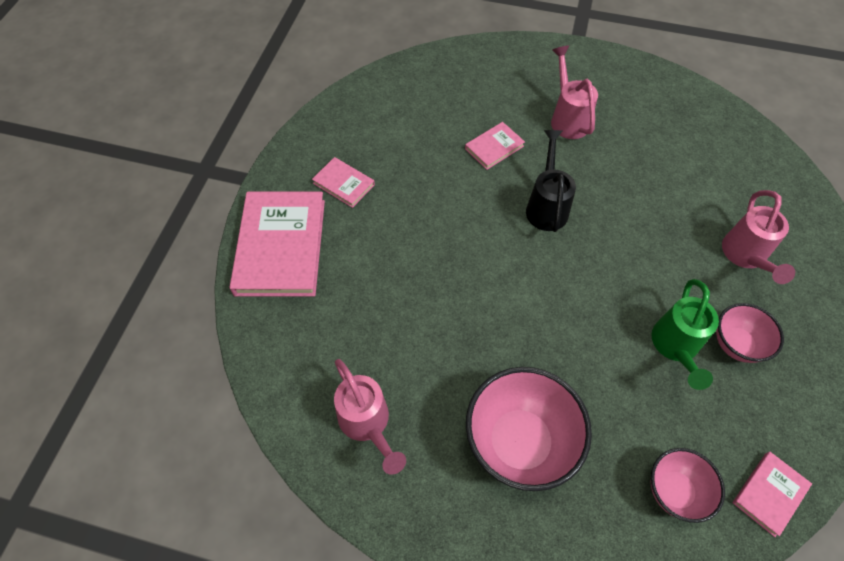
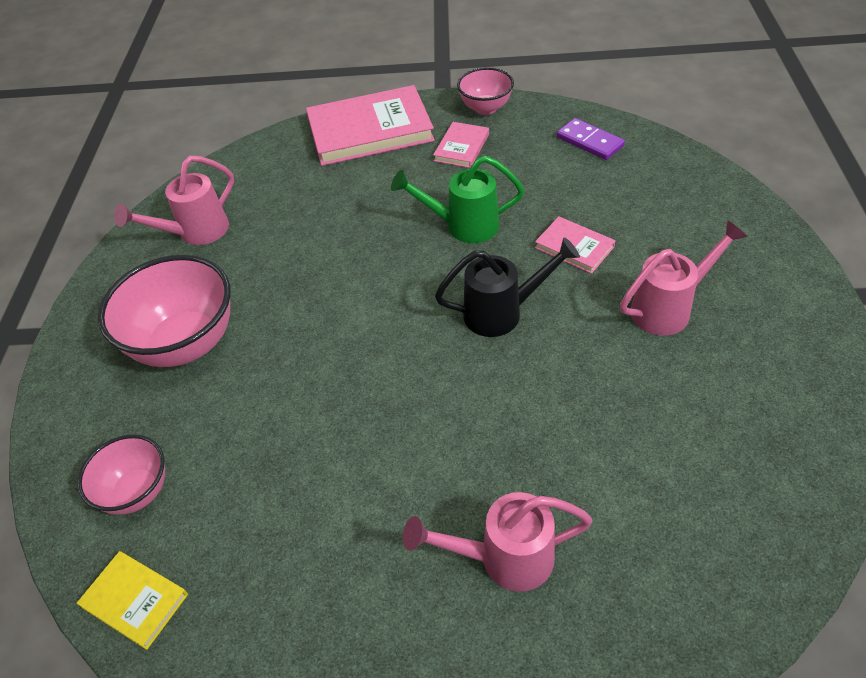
camera: 80 degrees right, 10 degrees down
(379, 103) = (590, 141): none -> purple domino
(675, 348) = (325, 476): green watering can -> green watering can (463, 226)
(736, 344) = (345, 551): pink bowl -> pink bowl (485, 108)
(769, 494) = (135, 600): pink book -> yellow book

